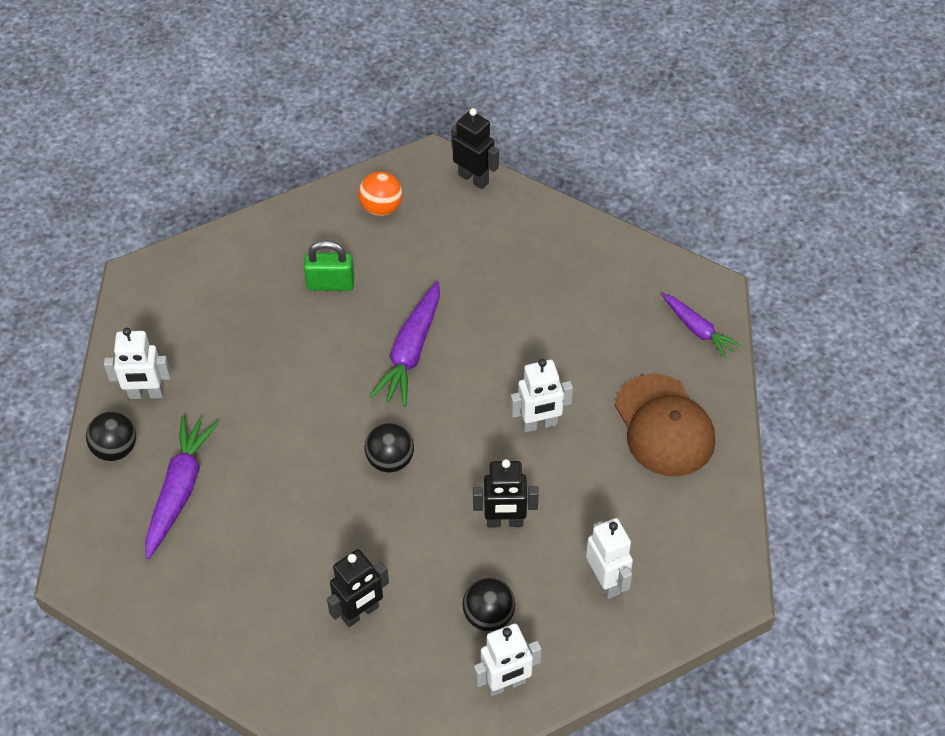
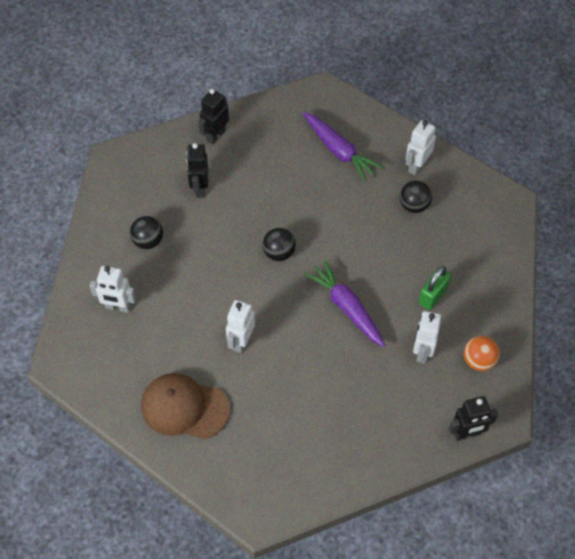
camera: 125 degrees right, 5 degrees up
(115, 449) = (388, 136): black ball -> black ball (414, 205)
(505, 522) = (194, 283): black robot -> black robot (216, 135)
(506, 684) = (106, 226): white robot -> white robot (422, 352)
(697, 330) = (235, 482): purple carrot -> none

